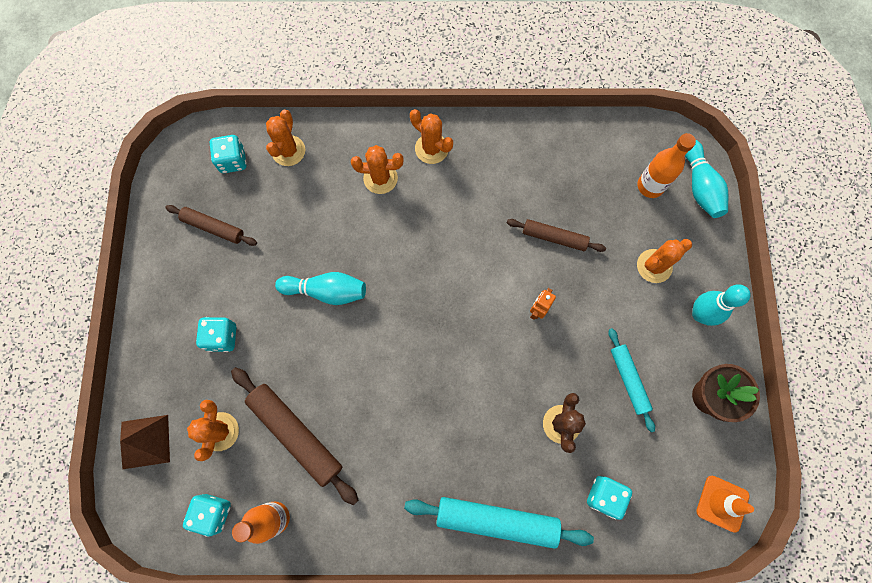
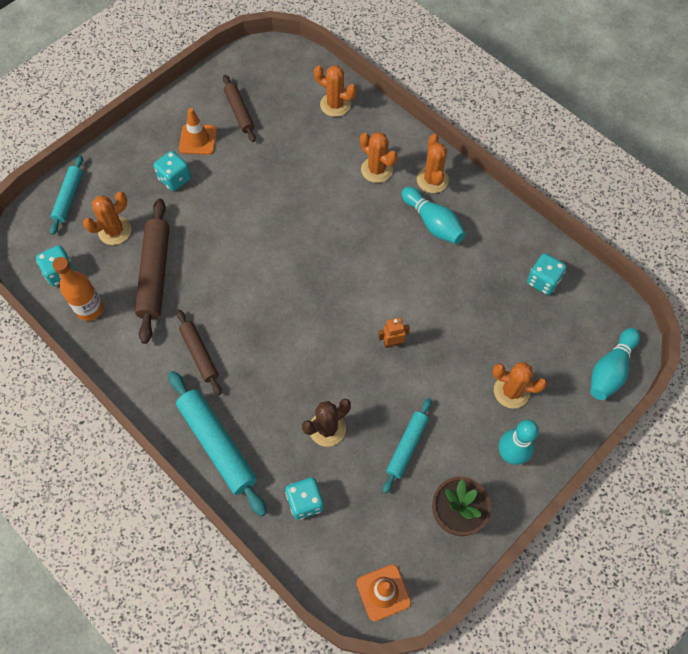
camera: 45 degrees right, 10 degrees down
(145, 441) = (69, 198): brown pyramid -> turquoise rolling pin
(204, 284) = (198, 139): none -> orange traffic cone
(233, 161) = (294, 83): turquoise dice -> turquoise dice (543, 281)
(288, 151) = (335, 105): orange cactus -> orange cactus turned 60 degrees clockwise
(326, 291) = (266, 207): turquoise bowling pin -> turquoise bowling pin (433, 223)
(554, 238) = (456, 308): brown rolling pin -> brown rolling pin (199, 354)
(650, 186) = (569, 337): orange bottle -> none

